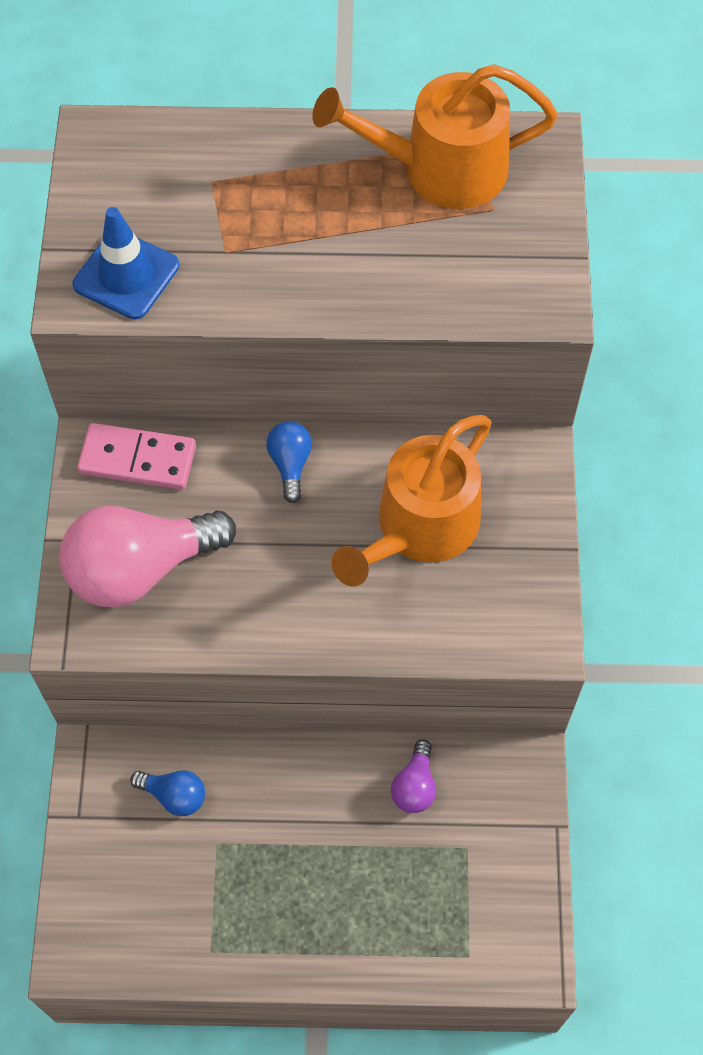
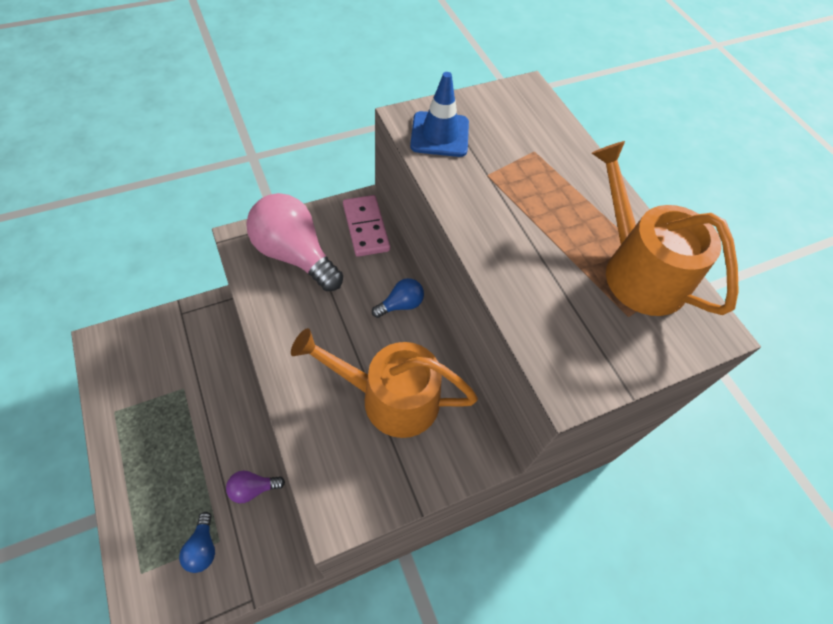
camera: 60 degrees right, 5 degrees down
(174, 795) = (207, 354): blue light bulb -> blue light bulb (203, 548)

